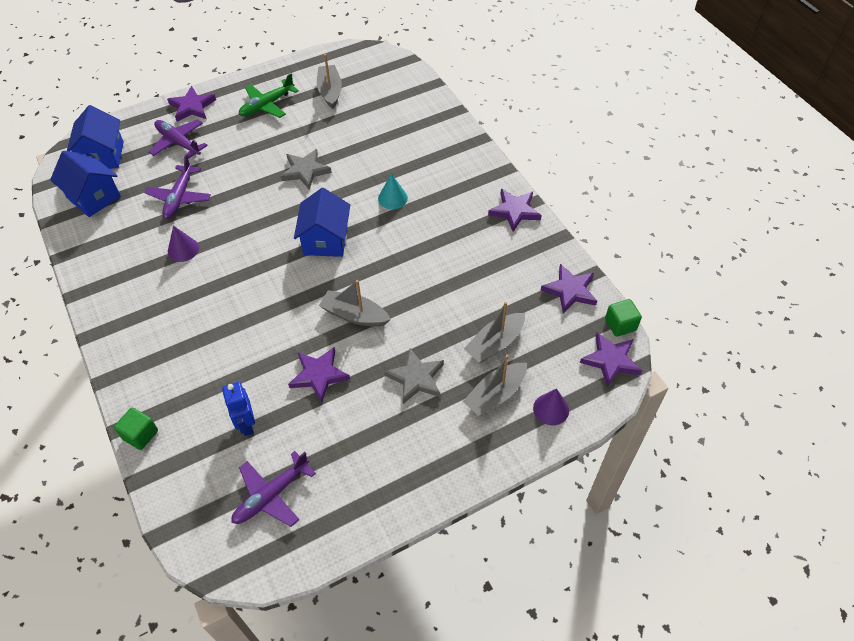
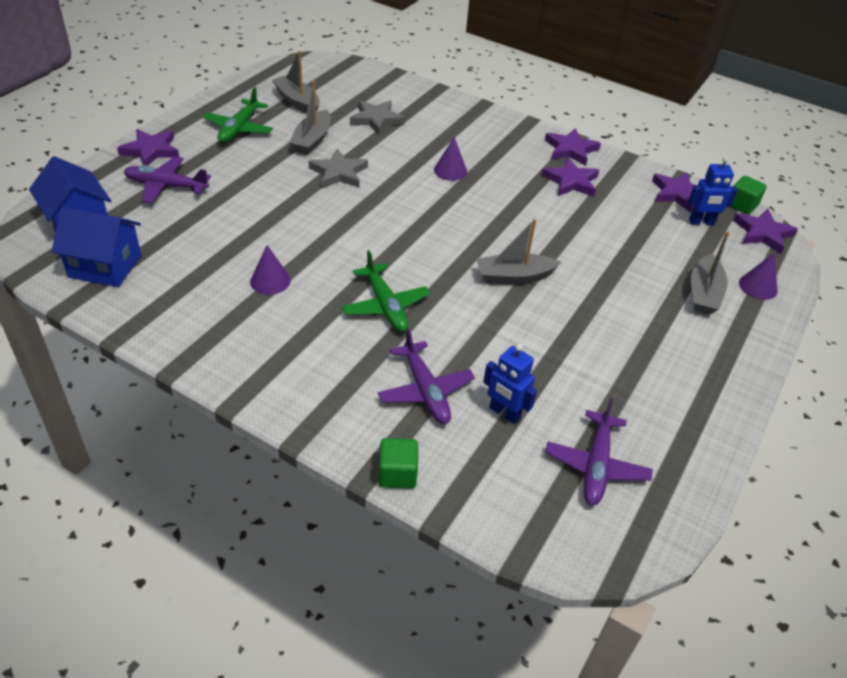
camera: 35 degrees left, 10 degrees down
(180, 197) = (218, 235): purple plane -> purple plane (425, 390)
(241, 301) = (385, 305): none -> green plane
(319, 375) = (532, 340): purple star -> purple star (571, 181)
(325, 240) = (420, 224): blue house -> none
(392, 198) = (450, 170): turquoise cone -> purple cone
(416, 378) = (624, 307): grey star -> grey star (376, 119)
(495, 343) = (661, 254): grey boat -> grey boat (312, 140)
(563, 327) = (701, 222): none -> blue robot

